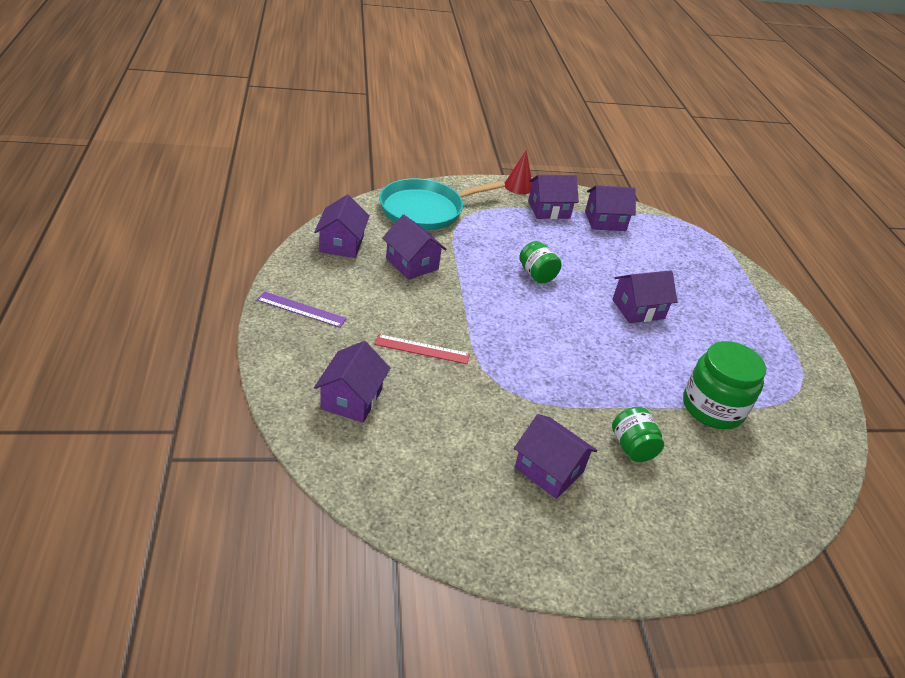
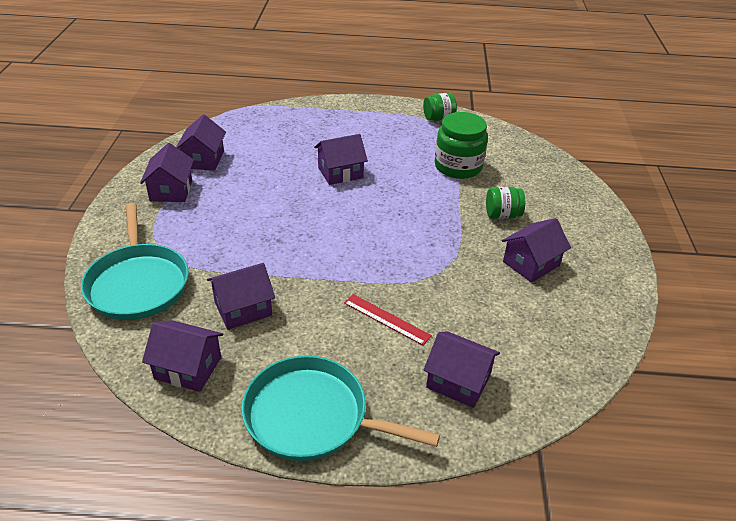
camera: 75 degrees left, 0 degrees up
(301, 309) = (312, 416): purple ruler -> turquoise pan
(422, 349) = (386, 319): red ruler -> red ruler turned 75 degrees counterclockwise
(518, 186) = (117, 202): red cone -> none
(536, 275) = (281, 221): green jar -> green jar (438, 118)
(638, 309) = (340, 172): purple house -> purple house turned 75 degrees clockwise

